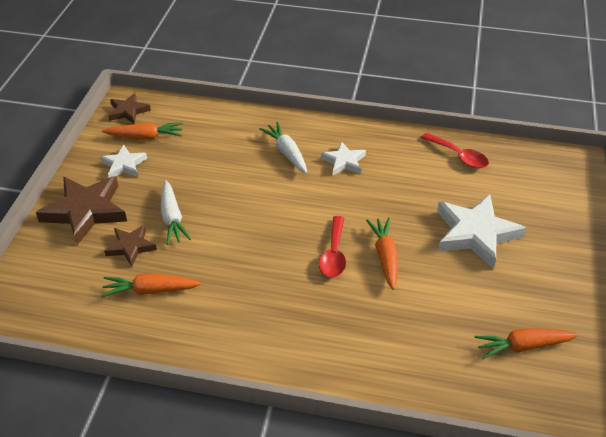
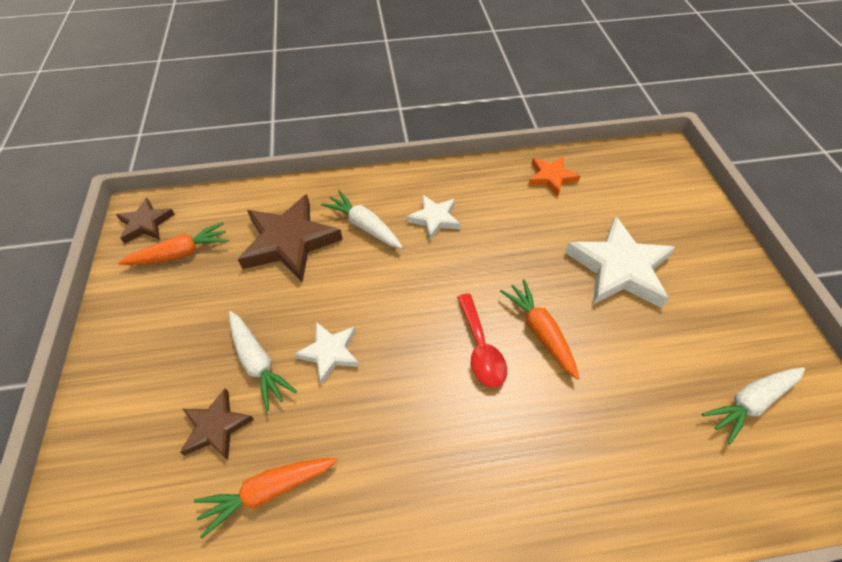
camera: 20 degrees left, 10 degrees up
(85, 211) = (132, 390): brown star -> brown star (289, 242)
(124, 165) = (165, 302): white star -> white star (330, 352)
(458, 156) = (551, 177): red spoon -> orange star
(523, 346) = (750, 402): orange carrot -> white carrot

